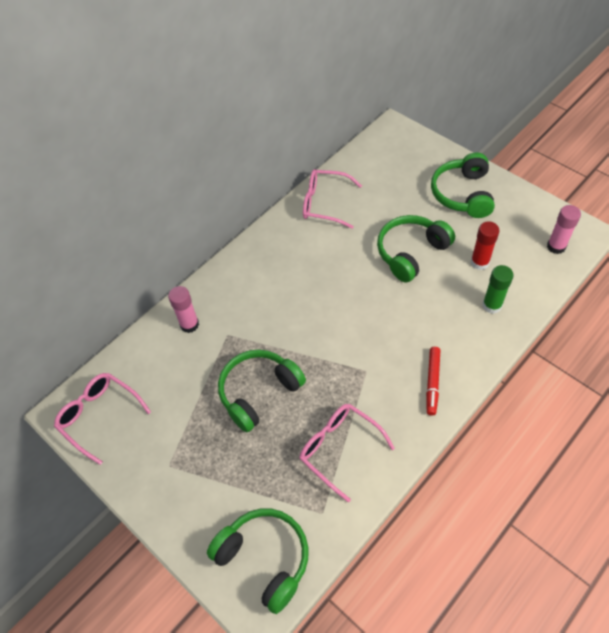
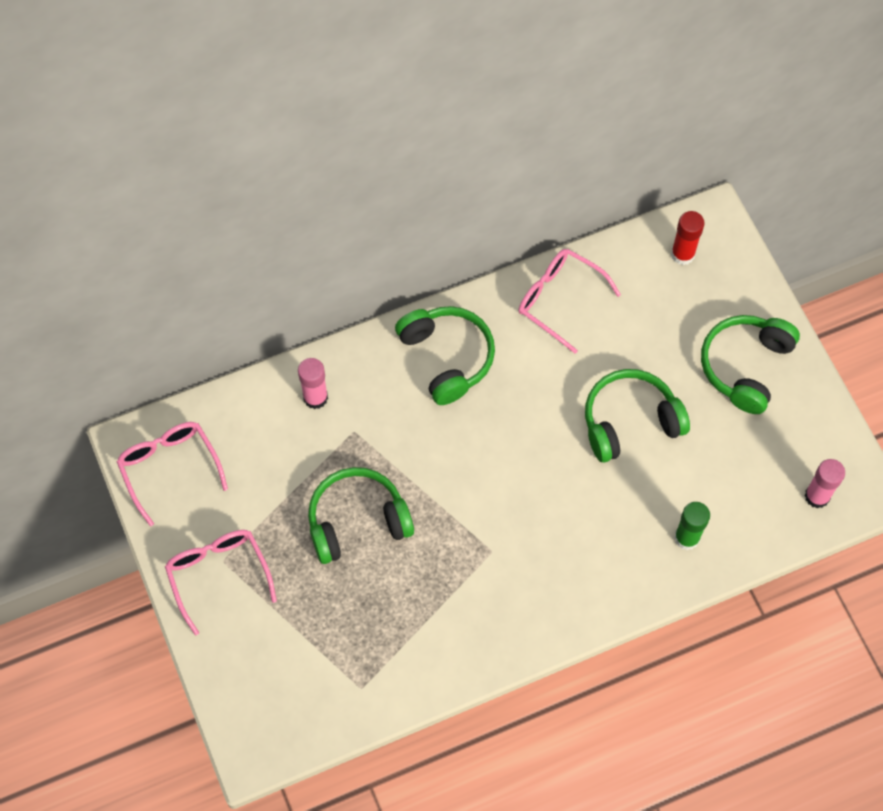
camera: 20 degrees right, 10 degrees up
(264, 559) = (279, 707): green headphones -> green headphones (447, 357)
(339, 449) = (414, 628): pink glasses -> pink glasses (218, 574)
(432, 382) = (559, 600): red marker -> none
(479, 262) = (707, 474): red glue stick -> red glue stick (682, 254)

